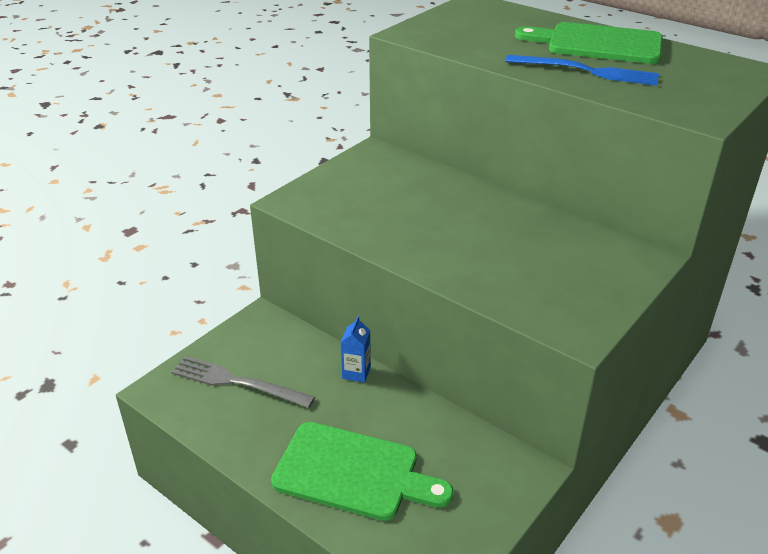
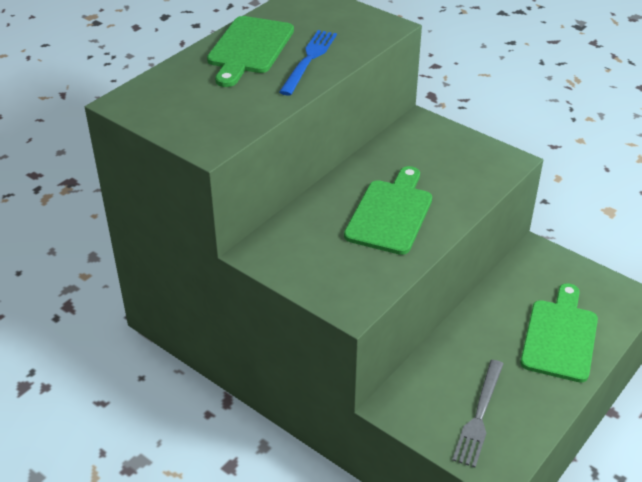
camera: 90 degrees left, 5 degrees up
(356, 372) = (456, 337): blue carton -> none
(442, 227) = (390, 213): none -> green cutting board

